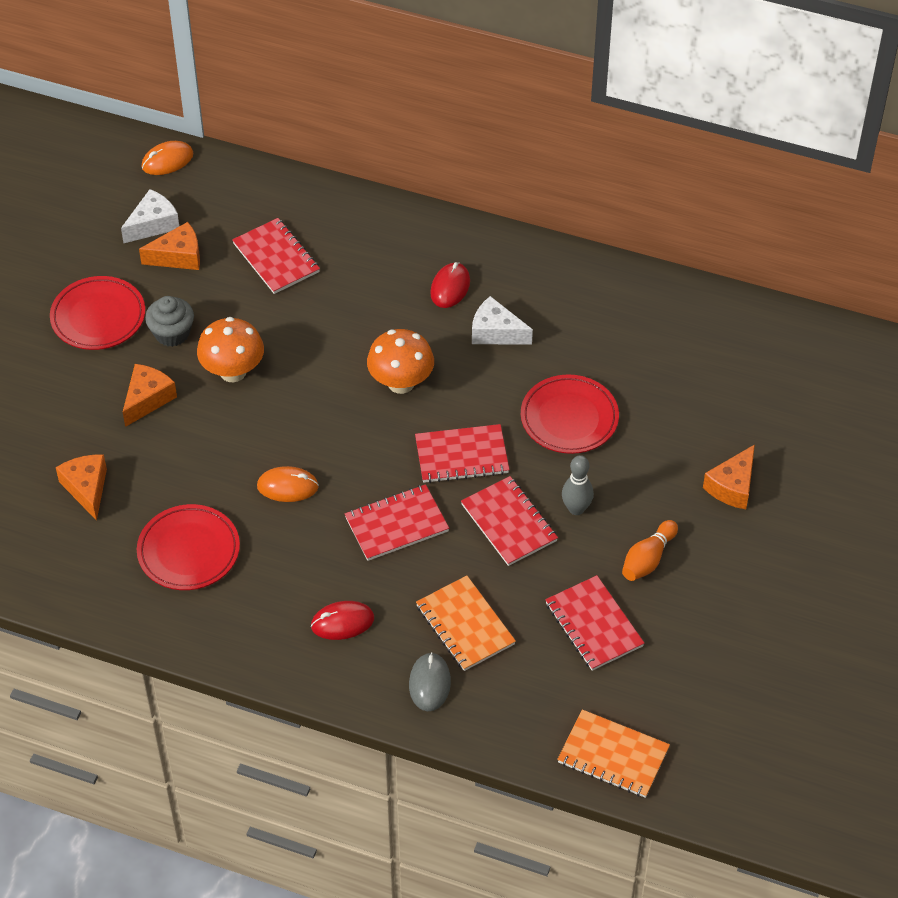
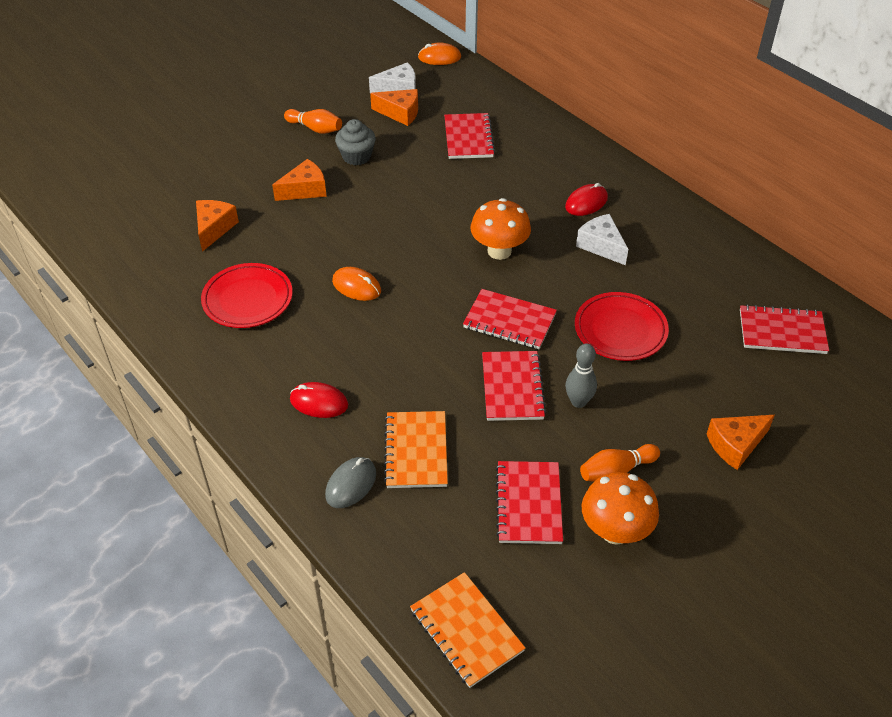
camera: 30 degrees right, 5 degrees down
(98, 317) = (315, 129): red plate -> orange bowling pin
(233, 371) = (379, 196): orange mushroom -> orange mushroom (615, 531)
(396, 525) = (419, 349): red notebook -> red notebook (782, 332)

